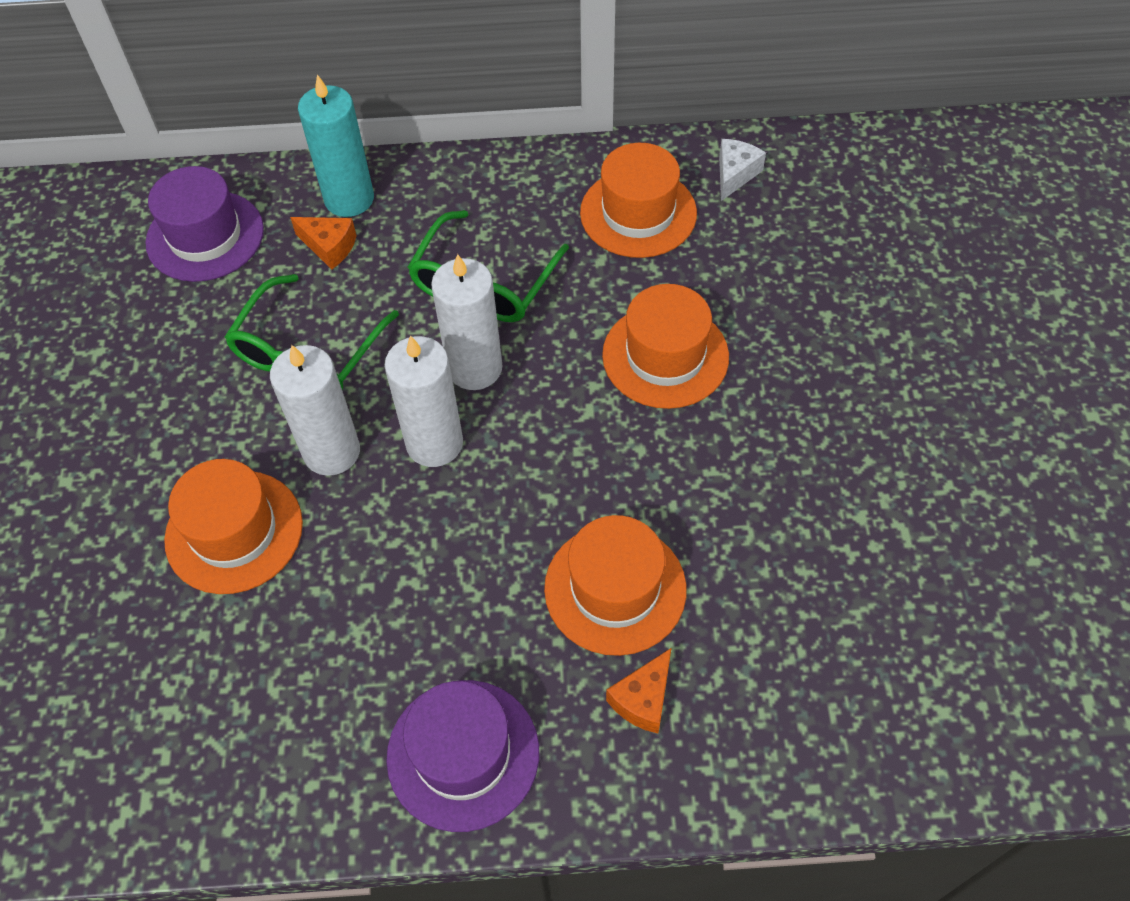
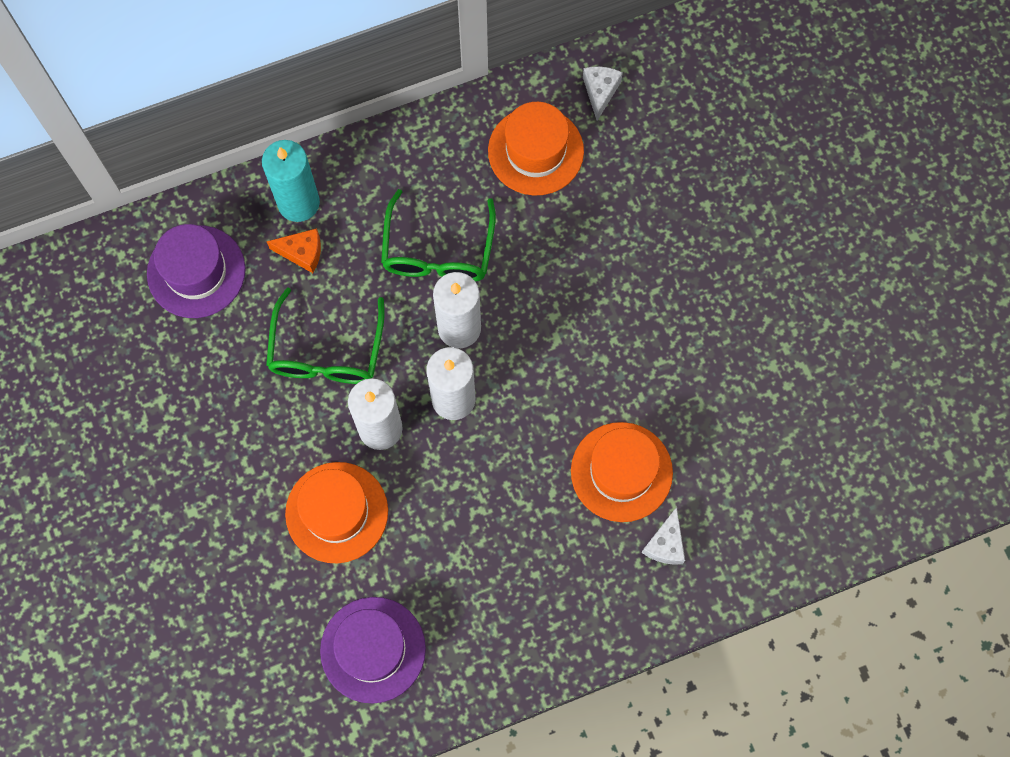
camera: 20 degrees left, 15 degrees up
(463, 754) = (561, 618): purple hat -> purple hat (373, 649)
(643, 699) = (665, 544): orange cheese -> white cheese
(665, 356) = (597, 276): orange hat -> none

